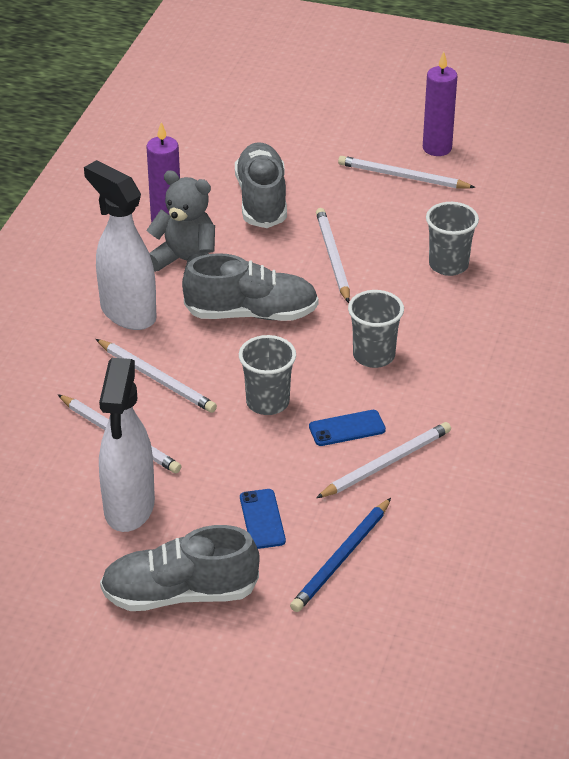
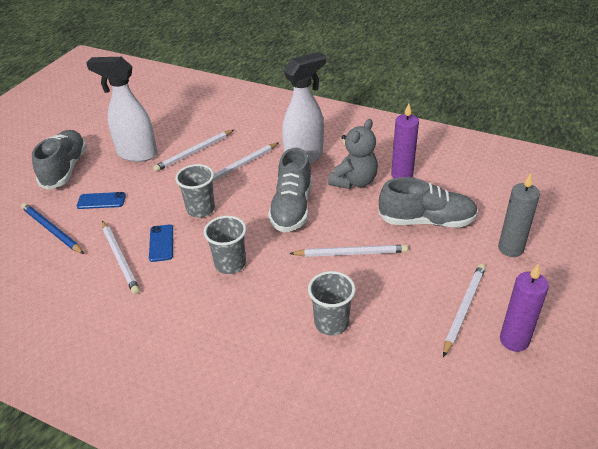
camera: 100 degrees right, 0 degrees up
(301, 142) = (510, 248): none -> grey candle

